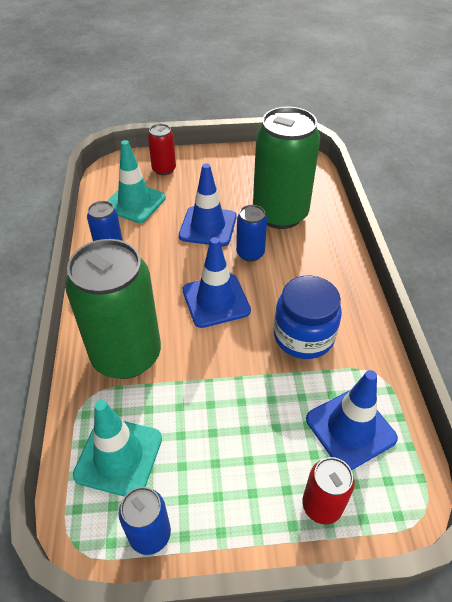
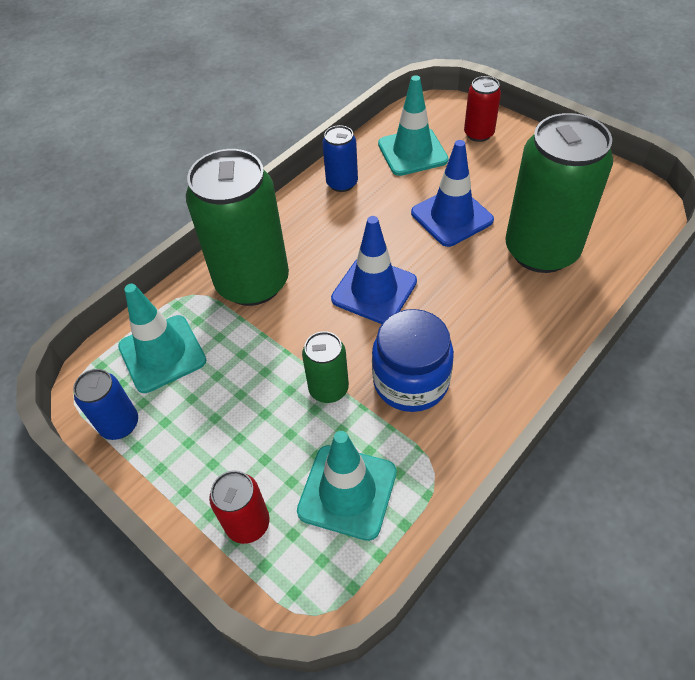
camera: 50 degrees right, 5 degrees up
(250, 253) = (459, 269): blue can -> none
(264, 380) = (328, 389): none -> green can
(350, 429) = (347, 491): blue traffic cone -> turquoise traffic cone

